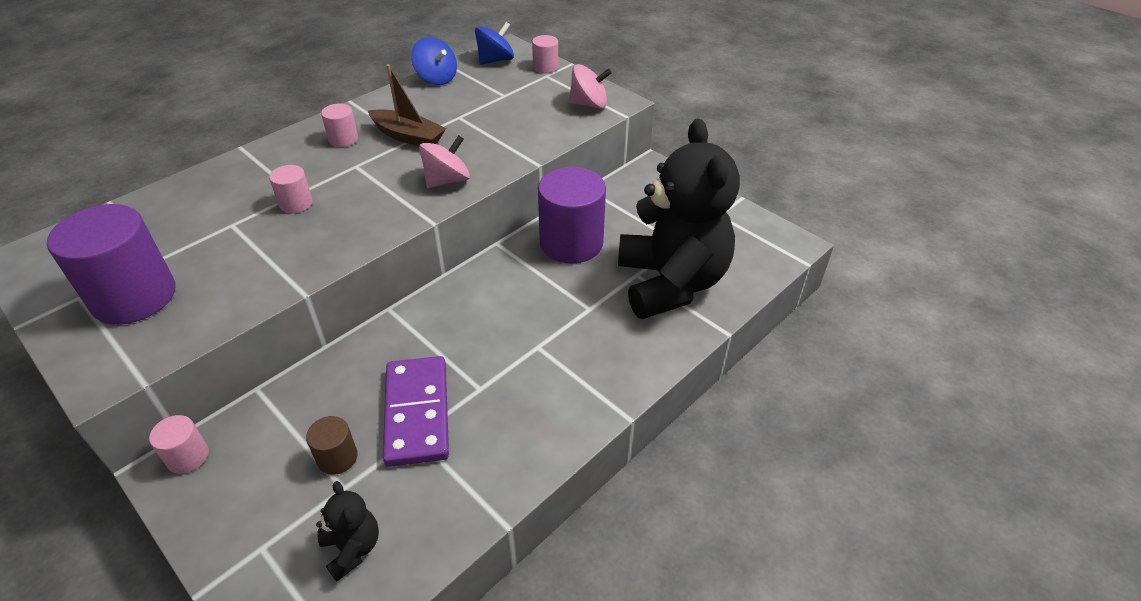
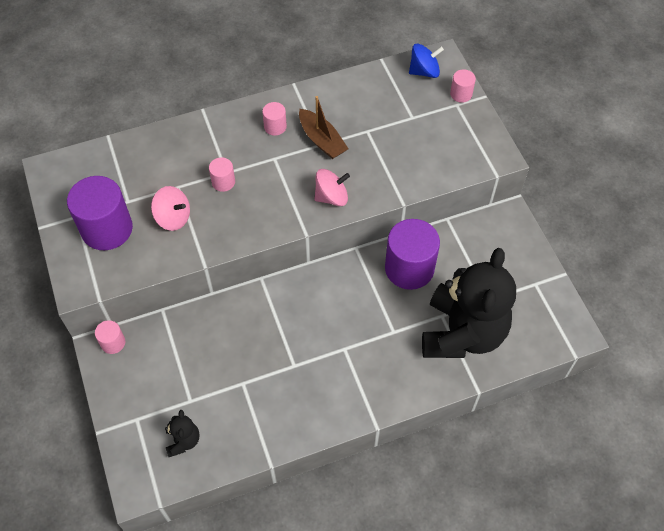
camera: 25 degrees right, 15 degrees up
(337, 457) = (193, 379): brown cylinder -> none
(417, 413) = (249, 367): purple domino -> none
(436, 78) = (368, 79): blue spinning top -> none
(589, 104) = (474, 151): pink spinning top -> pink spinning top (173, 218)

